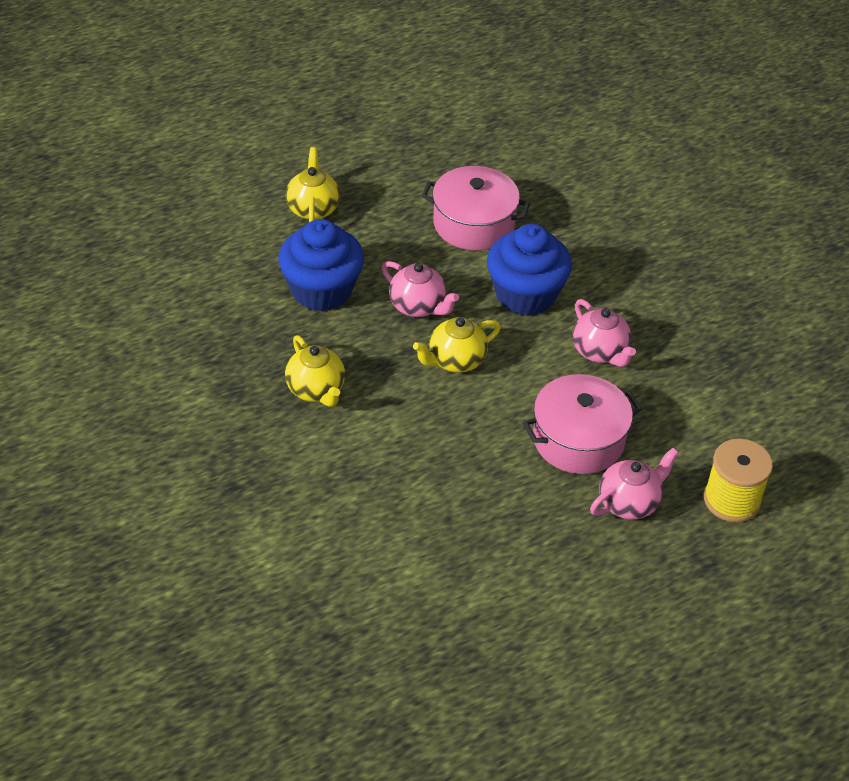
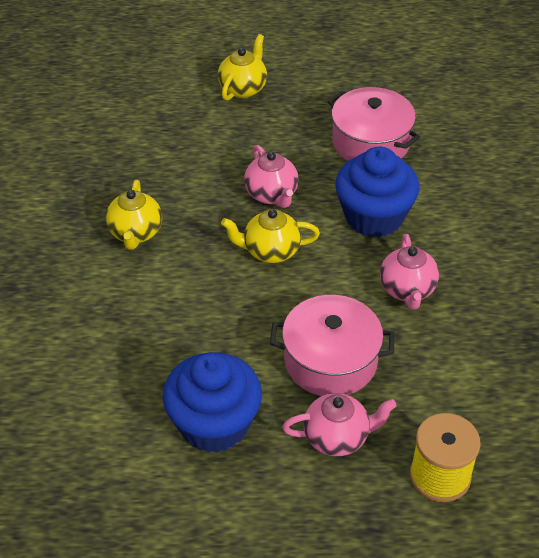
camera: 30 degrees right, 0 degrees up
(321, 290) = (201, 154): blue cupcake -> blue cupcake (214, 424)

